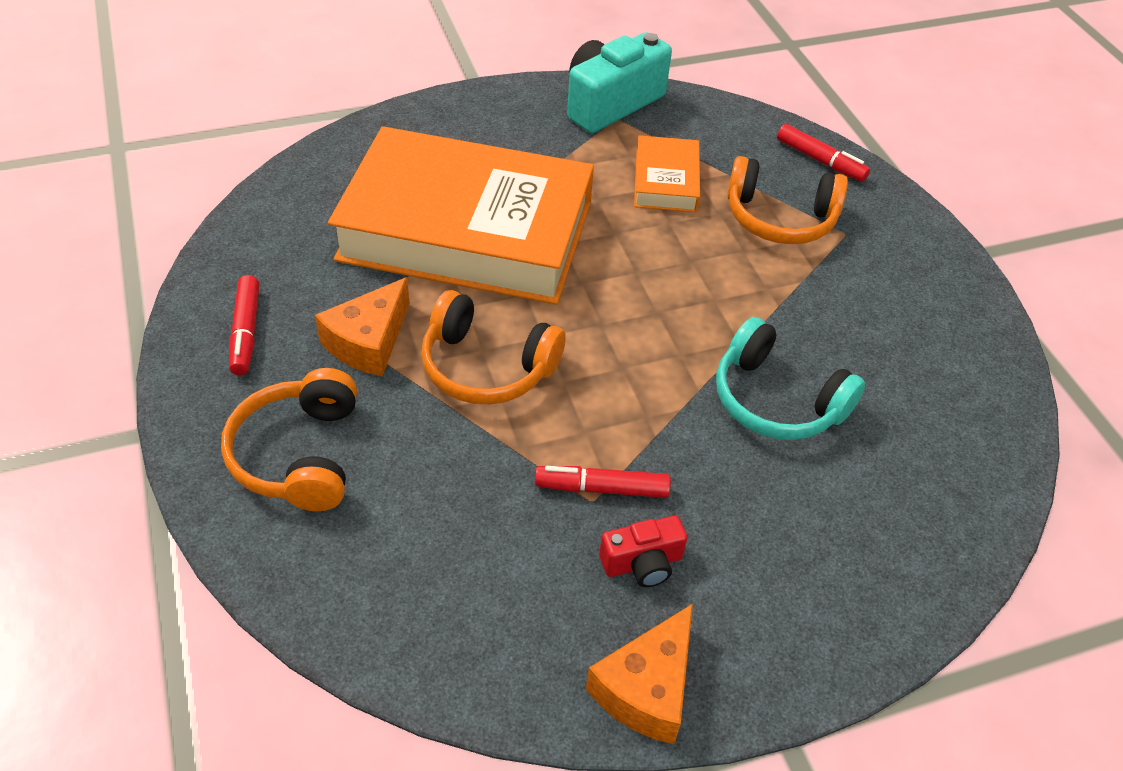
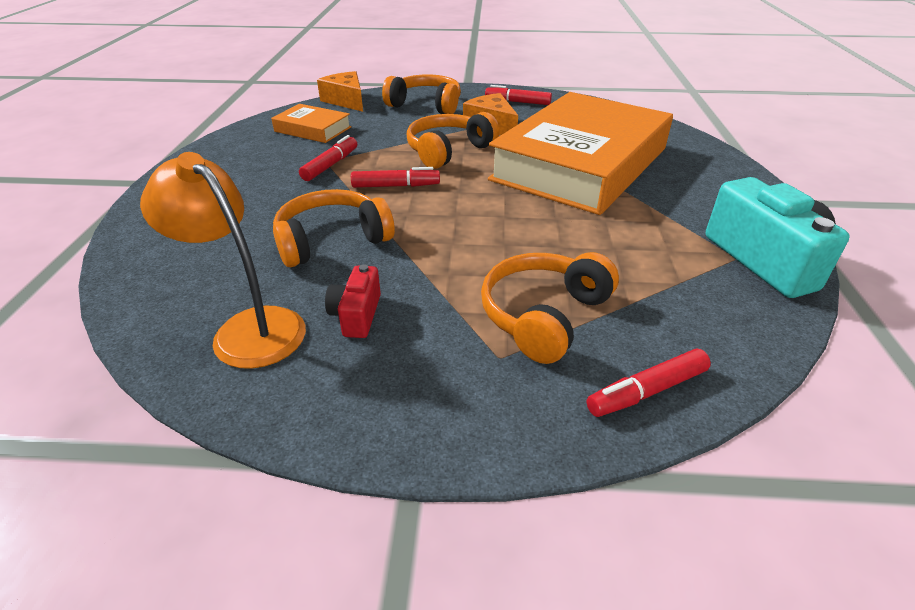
camera: 115 degrees right, 10 degrees down
(621, 389) = (396, 186): none -> red marker
(642, 563) = (273, 166): red camera -> red camera (356, 315)
(647, 688) = (213, 153): orange cheese -> orange cheese (346, 101)
(666, 181) = (624, 261): orange book -> orange book (313, 129)
(776, 400) = (332, 240): turquoise headphones -> orange headphones
(941, 399) = (248, 328): none -> orange lamp

